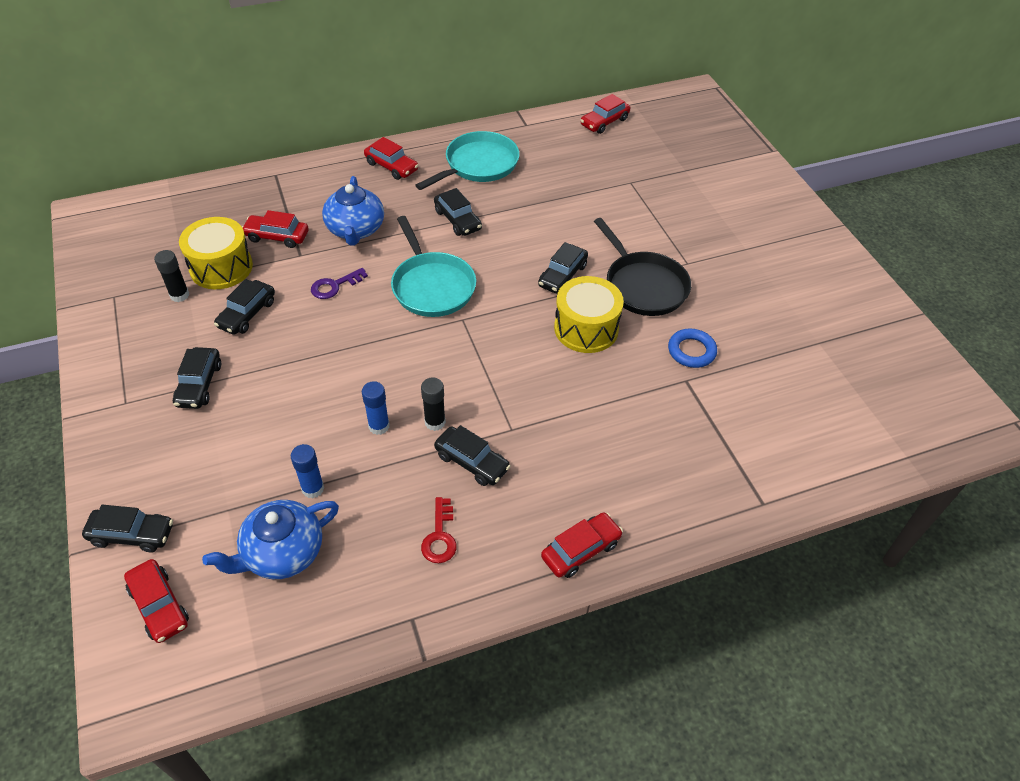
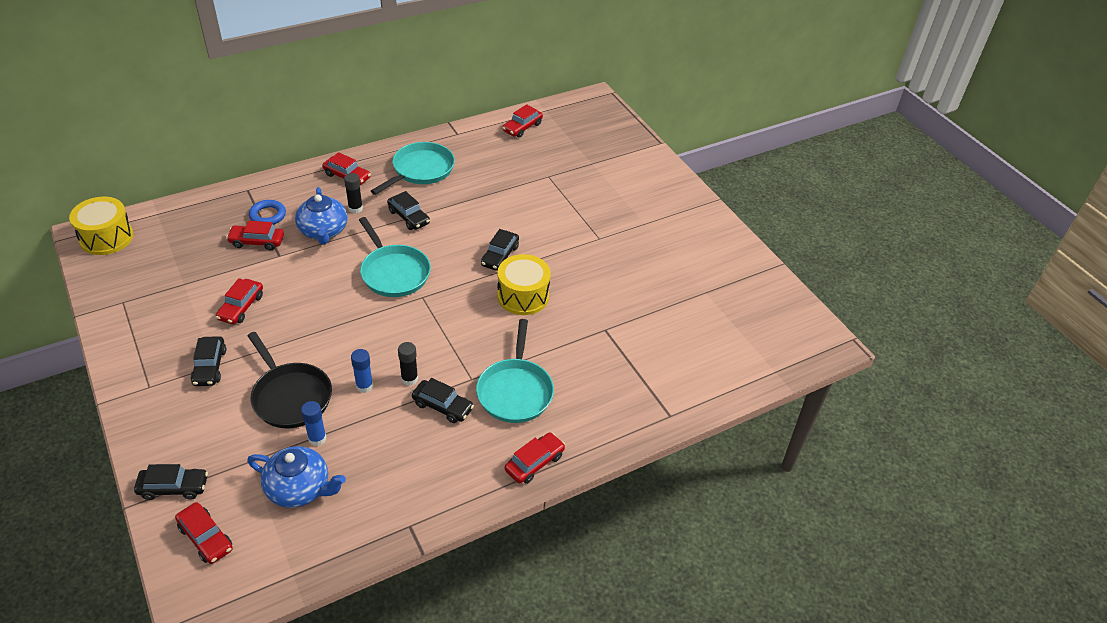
camera: 10 degrees left, 5 degrees down
(179, 295) = (180, 296): black glue stick -> black glue stick (355, 208)
(221, 267) = (212, 271): yellow drum -> yellow drum (106, 237)
(247, 314) = (241, 307): black car -> red car
(282, 553) = (299, 488): blue teapot -> blue teapot turned 120 degrees counterclockwise
(334, 286) = (312, 278): purple key -> none
(440, 536) = (424, 464): red key -> none
(565, 451) = (515, 391): none -> turquoise pan
(643, 286) = (565, 259): black pan -> black pan (290, 396)
(691, 351) = (607, 307): blue ring -> blue ring (268, 215)

